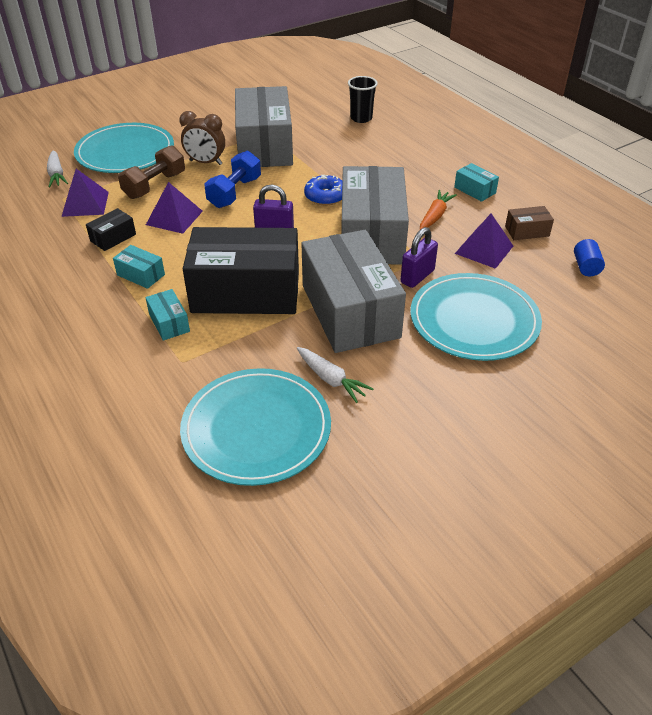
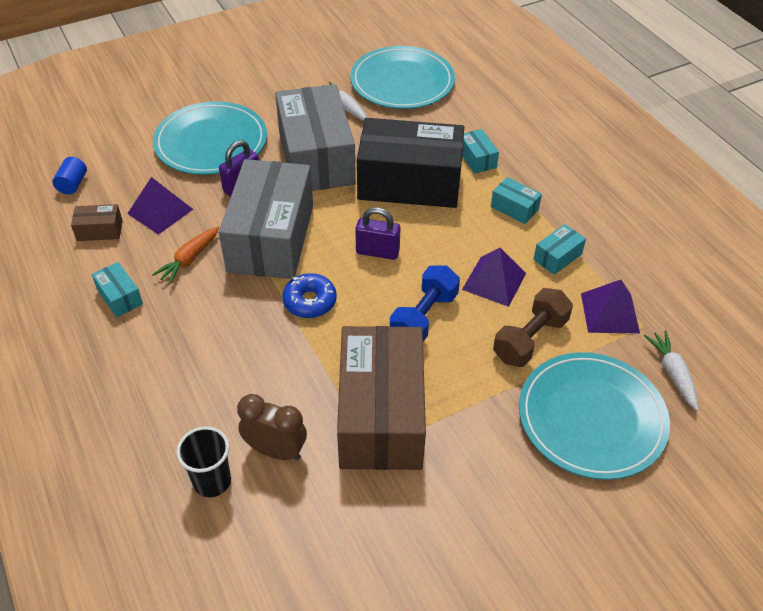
camera: 175 degrees left, 5 degrees up
(113, 238) = (557, 257): black box -> turquoise box
(205, 162) = (467, 382): brown clock -> brown clock (276, 450)
(264, 146) = (381, 415): grey box -> brown box

